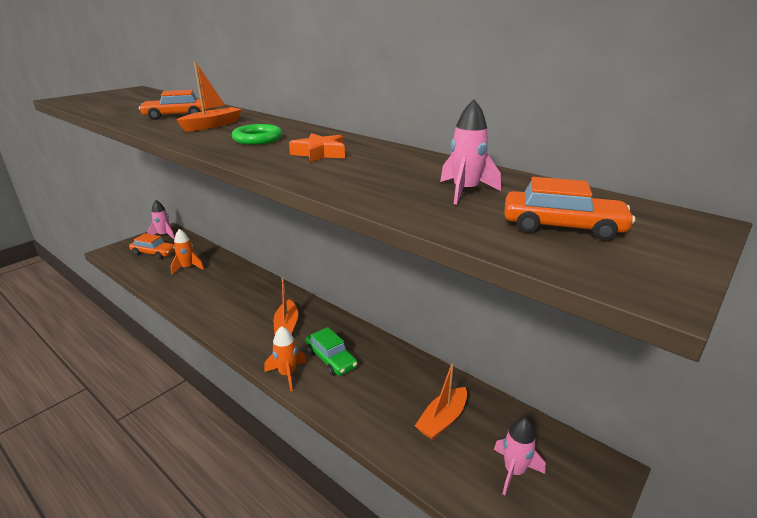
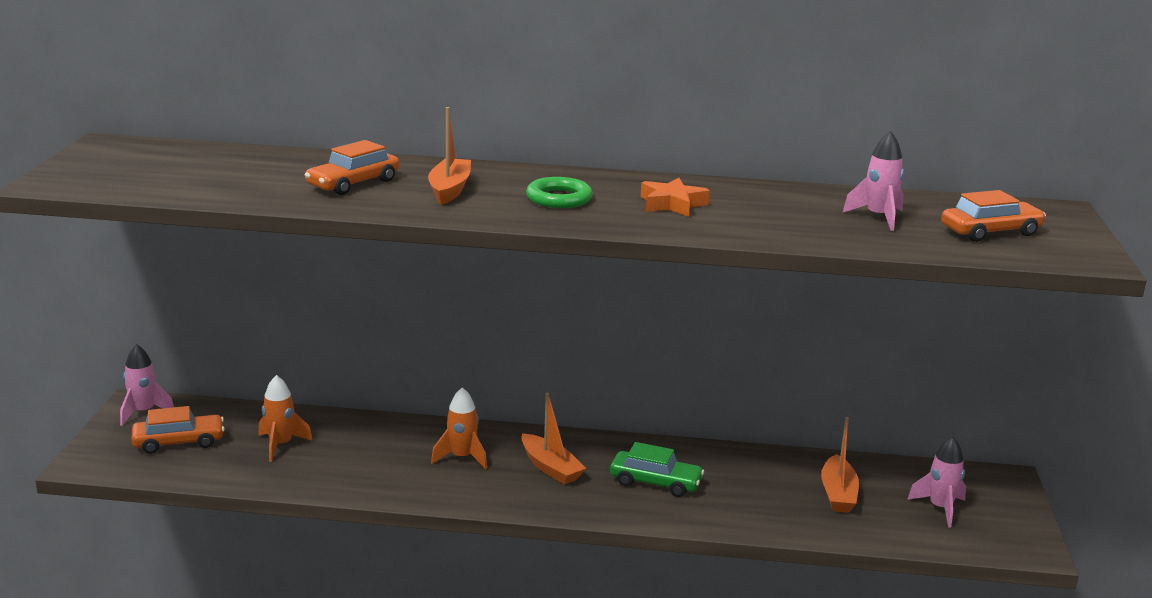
camera: 35 degrees left, 5 degrees down
(287, 374) = (628, 513): orange rocket -> orange rocket (462, 457)

